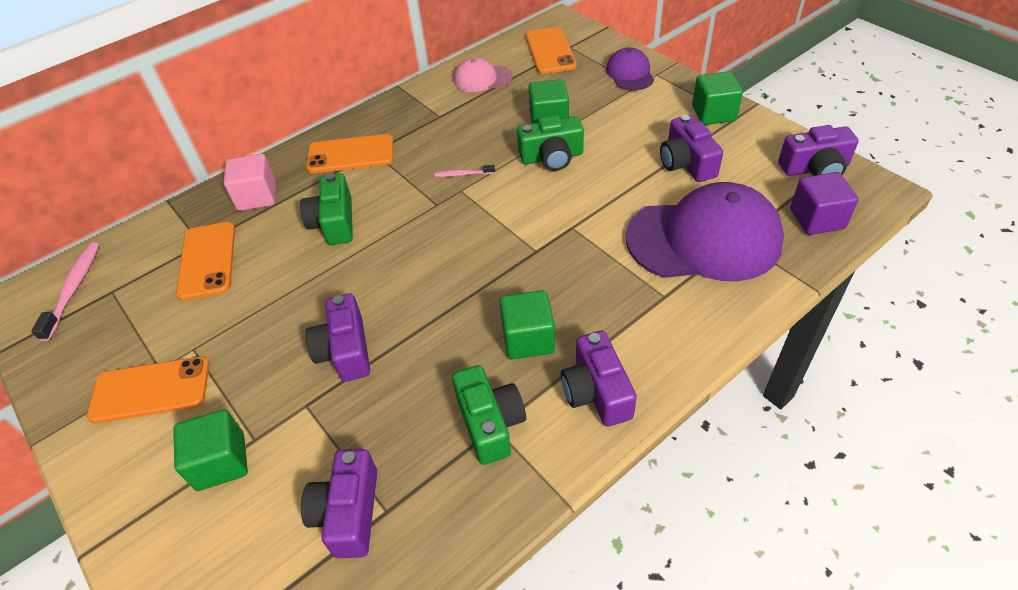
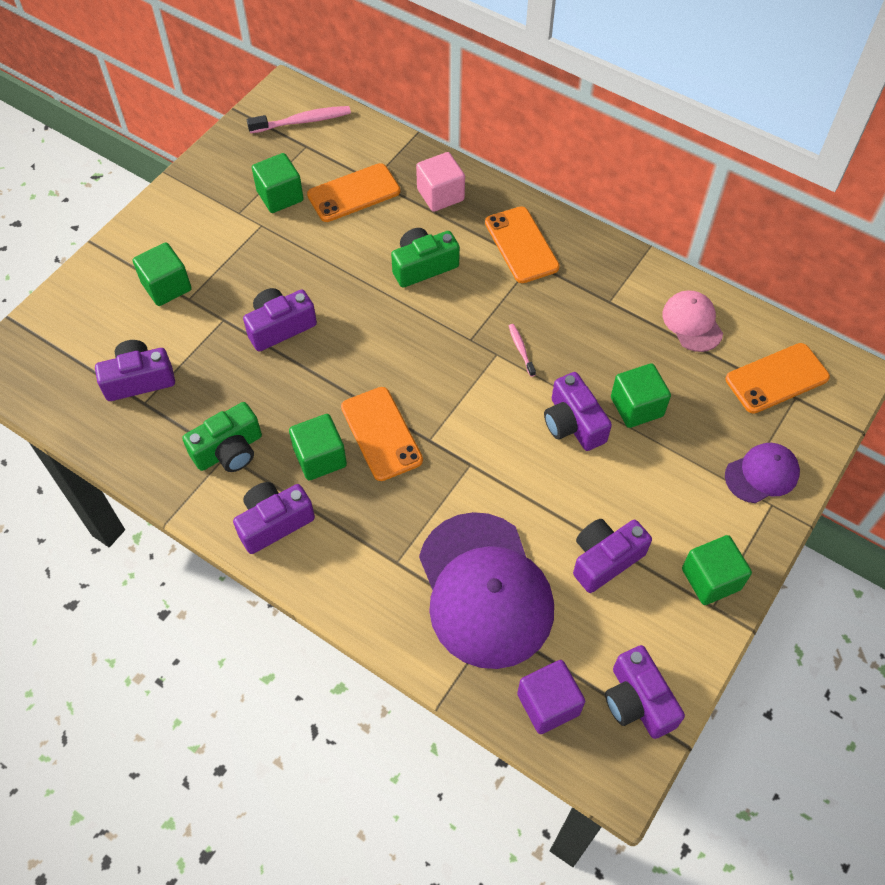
camera: 70 degrees right, 10 degrees up
(150, 390) = (218, 217): orange phone -> orange phone (381, 434)
(164, 325) = (280, 196): none -> green cube
(552, 157) = (573, 423): green camera -> purple camera

